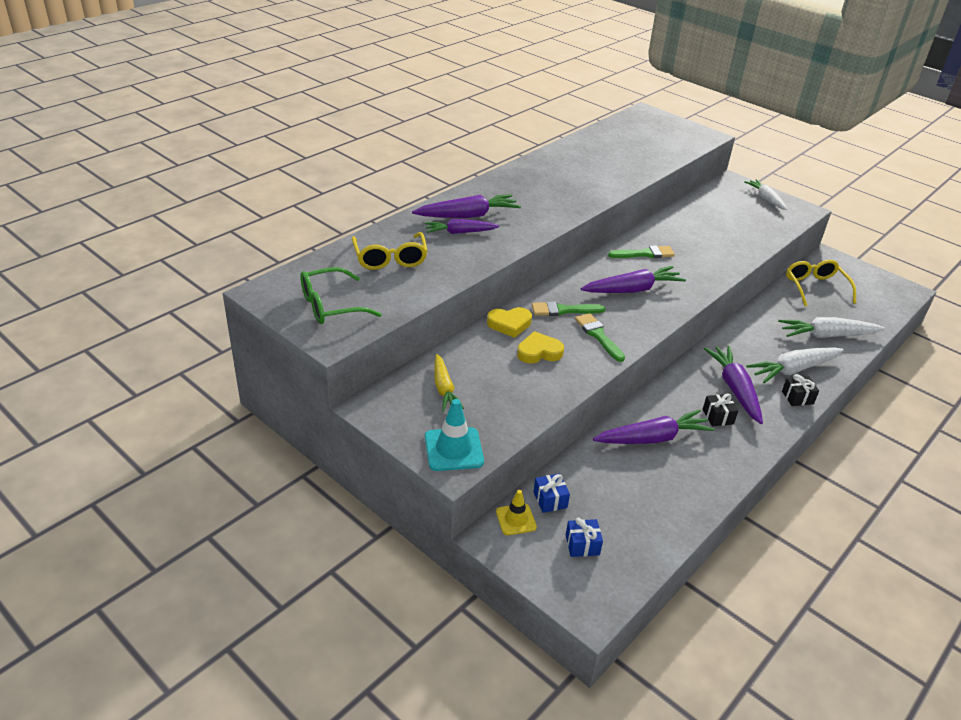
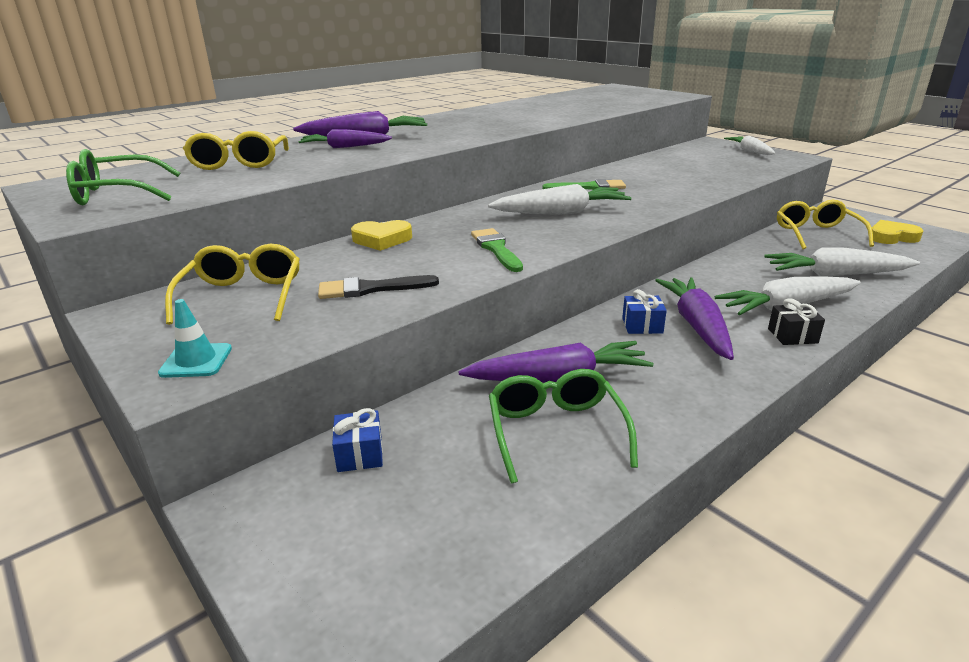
camera: 10 degrees right, 10 degrees down
(444, 389) = (243, 296): yellow carrot -> yellow glasses
(453, 449) = (196, 361): turquoise traffic cone -> turquoise traffic cone, size x0.65
(516, 519) = (287, 481): yellow traffic cone -> none
(529, 380) = (371, 289): none -> black brush
(539, 352) = (404, 263): yellow heart -> yellow heart (891, 237)
(563, 310) = (461, 228): green brush -> none
(582, 545) = (380, 526): blue gift -> blue gift (642, 326)
(632, 290) = (561, 213): purple carrot -> white carrot
(661, 479) = (555, 431): none -> green glasses
(718, 417) = (666, 355): black gift -> none

